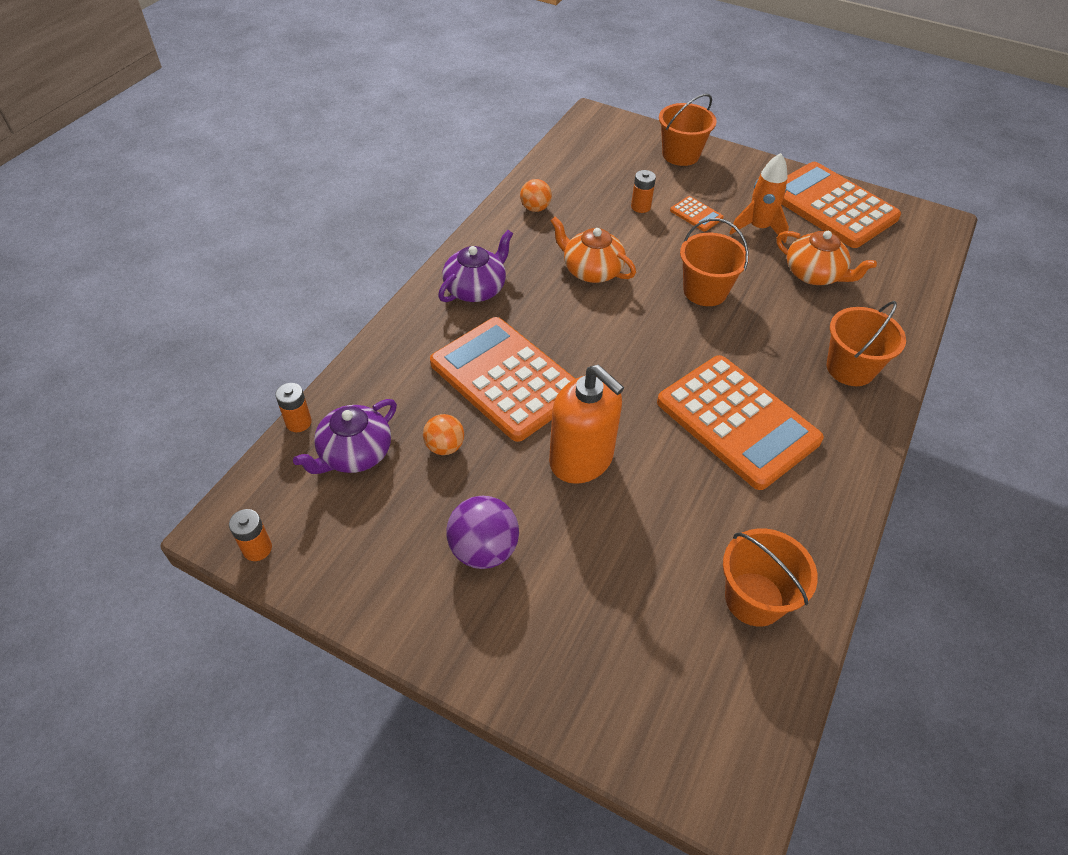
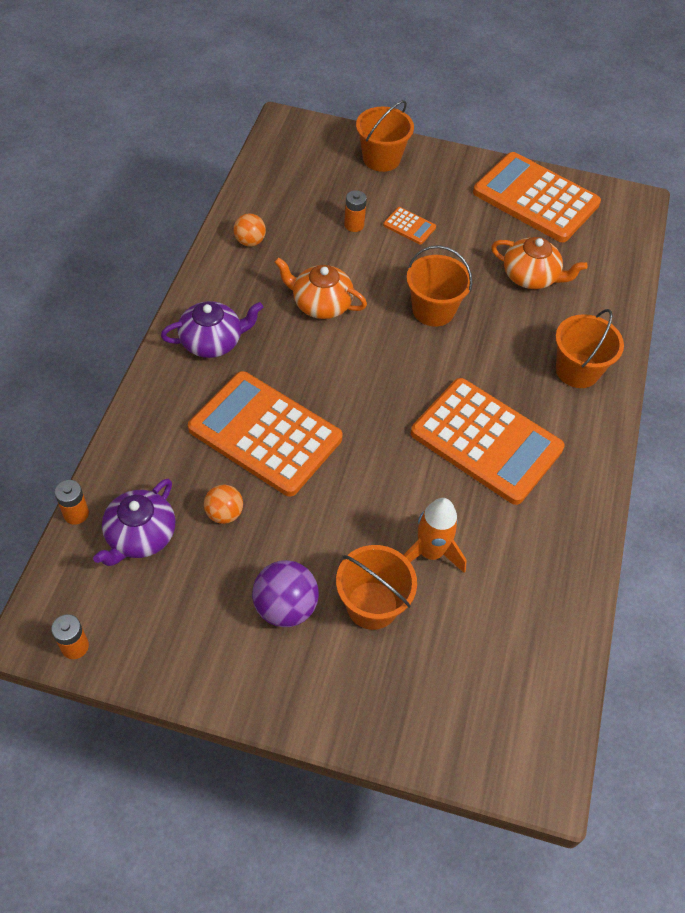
camera: 15 degrees left, 5 degrees up
(476, 289) = (212, 342): purple teapot -> purple teapot turned 45 degrees clockwise
(581, 459) = (354, 503): orange soap dispenser -> none
(754, 599) = (529, 606): orange bucket -> orange bucket (372, 605)
(758, 228) = (471, 233): orange rocket -> orange rocket (430, 553)

